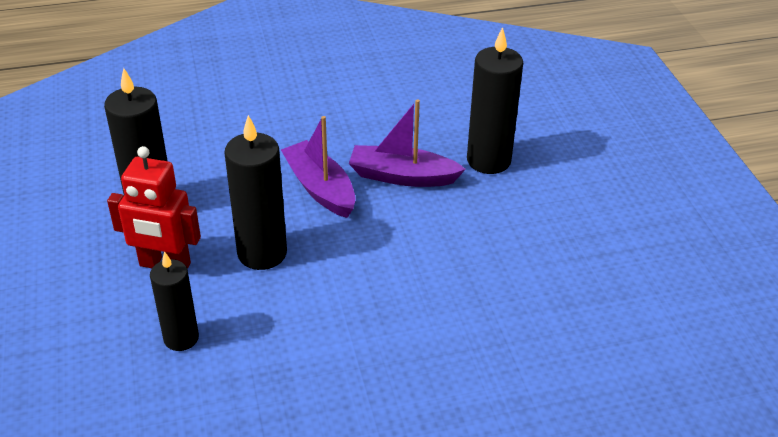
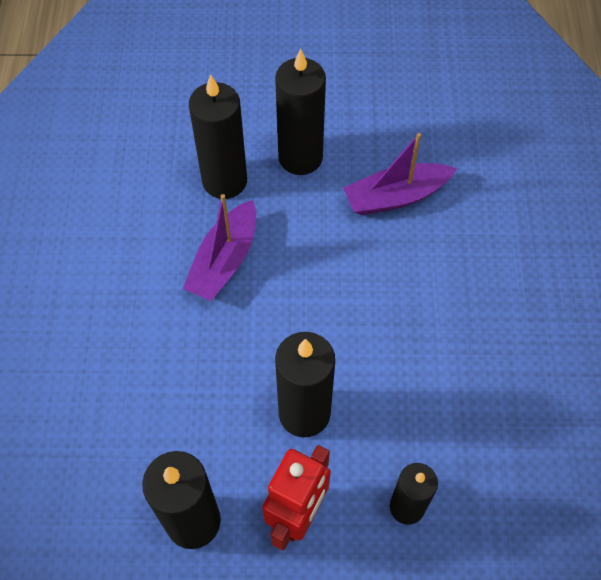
camera: 75 degrees left, 20 degrees up
(320, 188) = (219, 340): purple boat -> purple boat (396, 197)
(542, 204) = (300, 157): none -> black candle

